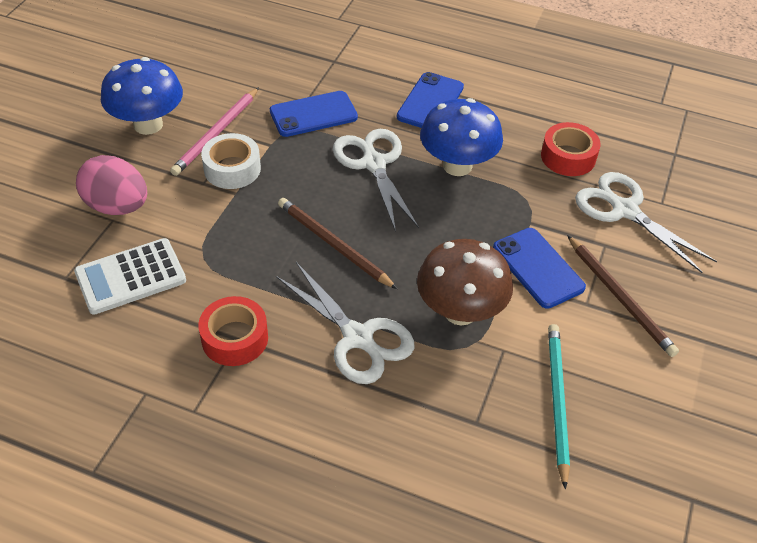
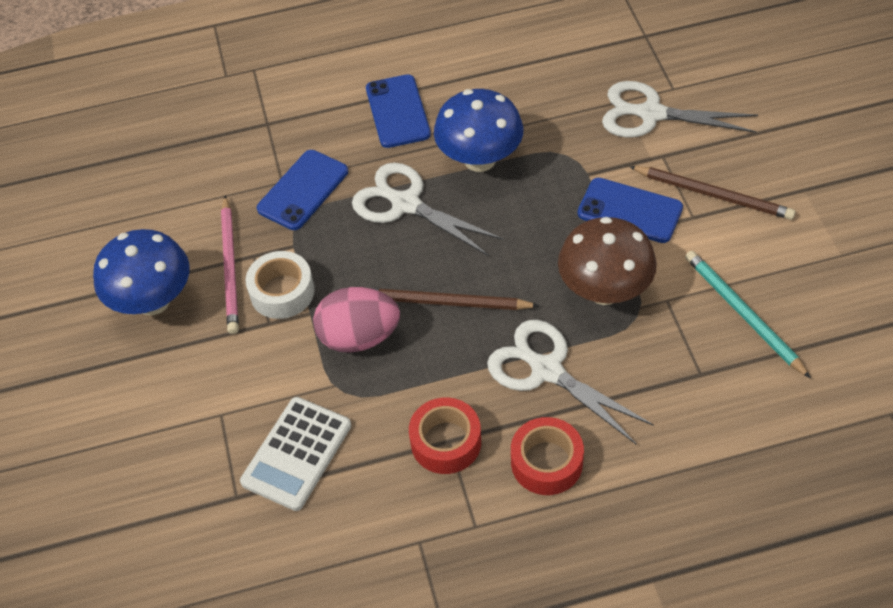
camera: 30 degrees left, 5 degrees up
(117, 206) = (212, 399): pink egg -> pink egg (359, 337)
(358, 338) = (546, 370): white scissors -> white scissors turned 150 degrees counterclockwise
(568, 157) = (563, 92): red tape -> red tape (546, 462)

